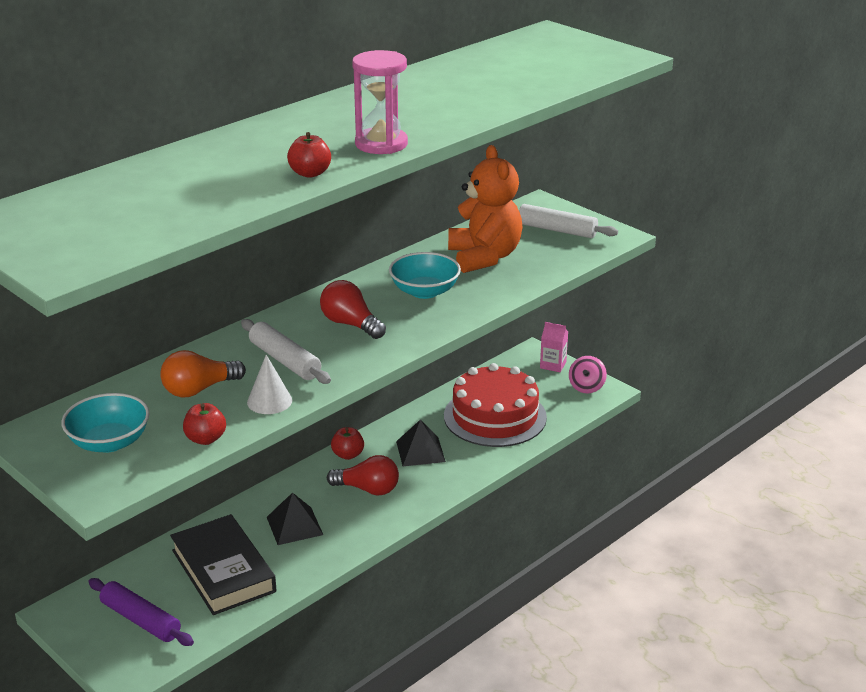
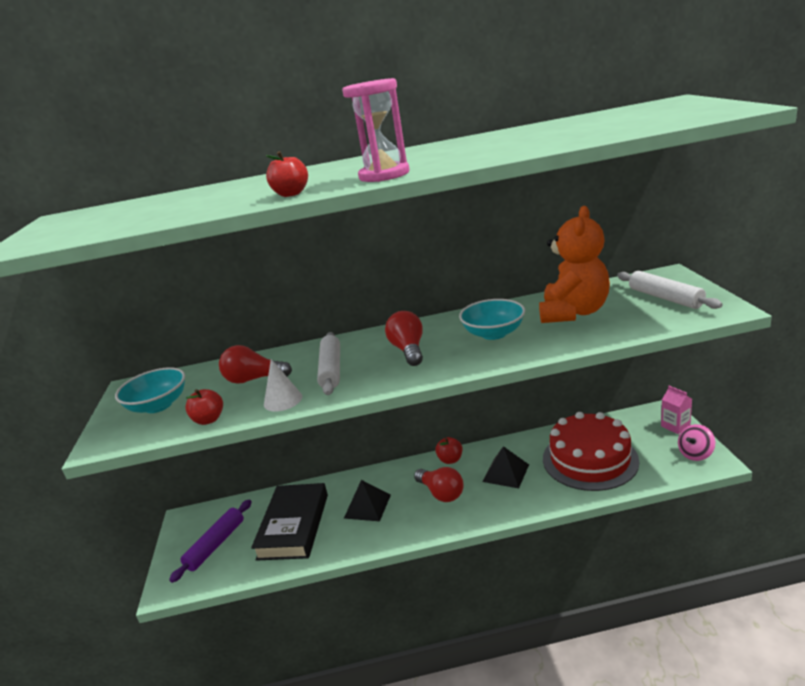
camera: 40 degrees right, 5 degrees down
(141, 620) = (216, 545): purple rolling pin -> purple rolling pin turned 45 degrees clockwise
(199, 389) = (254, 379): orange light bulb -> red light bulb

